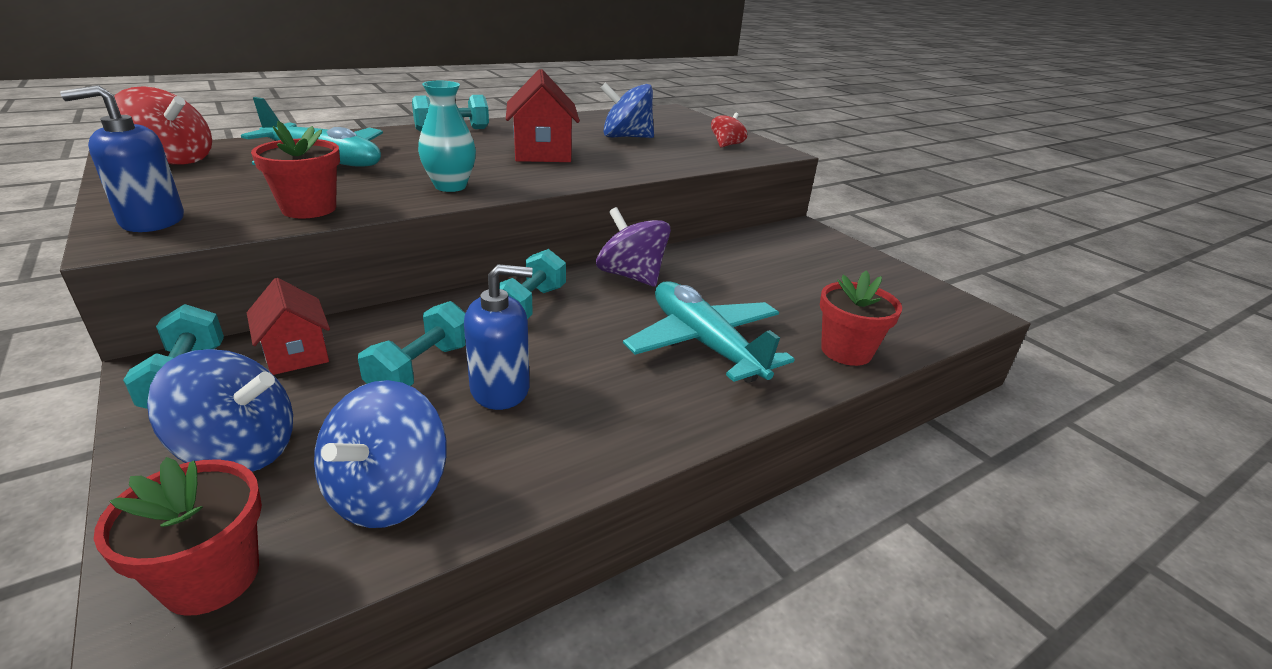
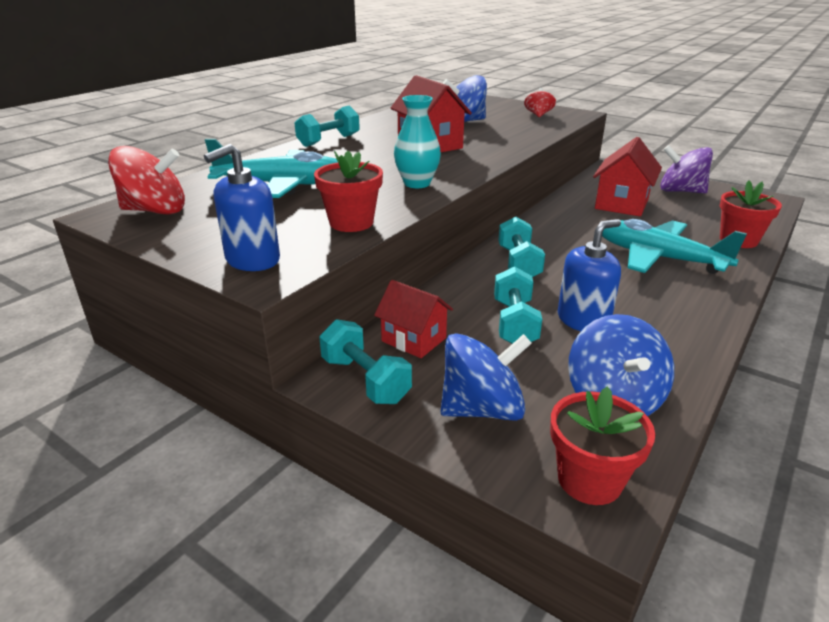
camera: 20 degrees left, 0 degrees up
(631, 276) = (553, 227): purple spinning top -> purple spinning top (680, 191)
(754, 271) = (621, 204): none -> red house

